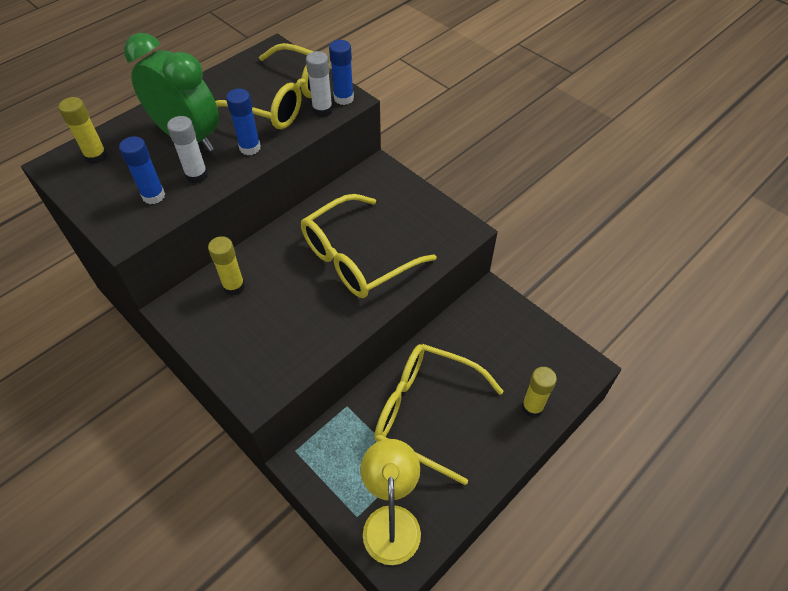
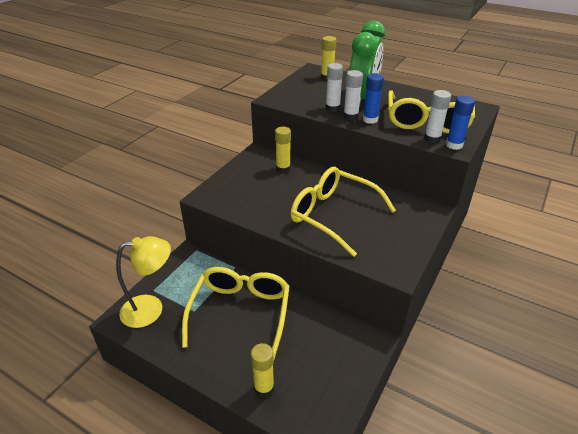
camera: 75 degrees right, 15 degrees down
(153, 196) = (307, 100): blue glue stick -> none
(230, 163) = (350, 116): none -> white glue stick

